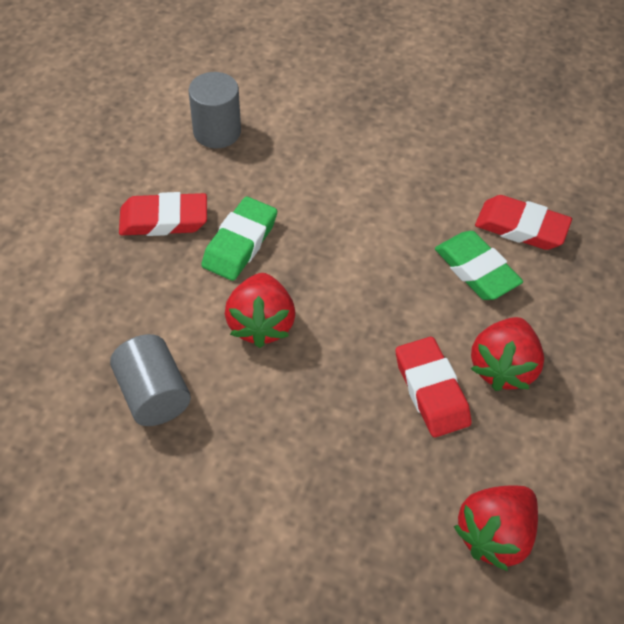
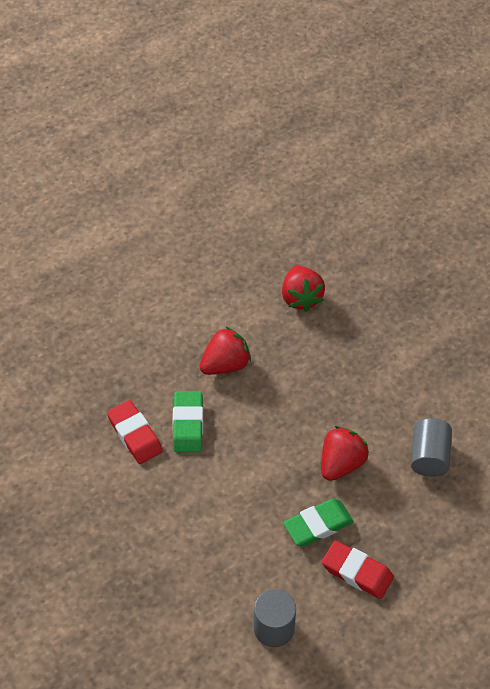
camera: 145 degrees left, 0 degrees up
(431, 391) = (274, 375): red eraser -> none
(495, 535) = (301, 298): red strawberry -> red strawberry turned 90 degrees clockwise

